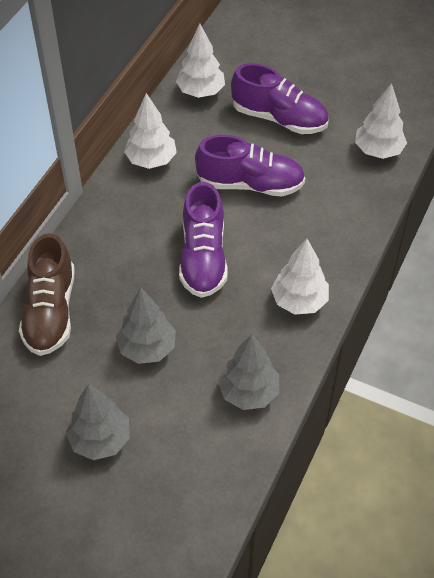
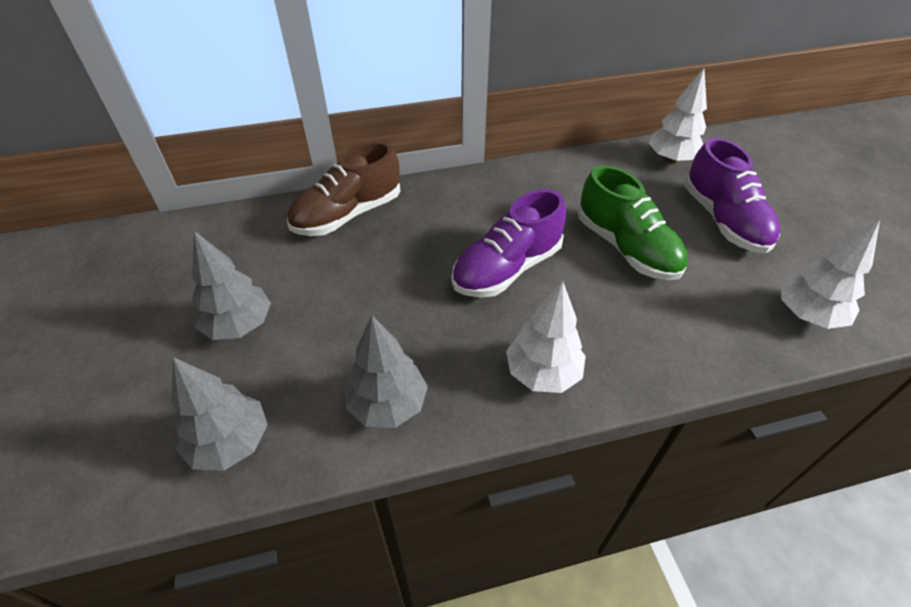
camera: 50 degrees right, 5 degrees down
(147, 348) = (368, 294): grey tree -> grey tree (230, 442)
(151, 160) = (563, 176): white tree -> none
(250, 184) = (626, 248): purple shoe -> green shoe

